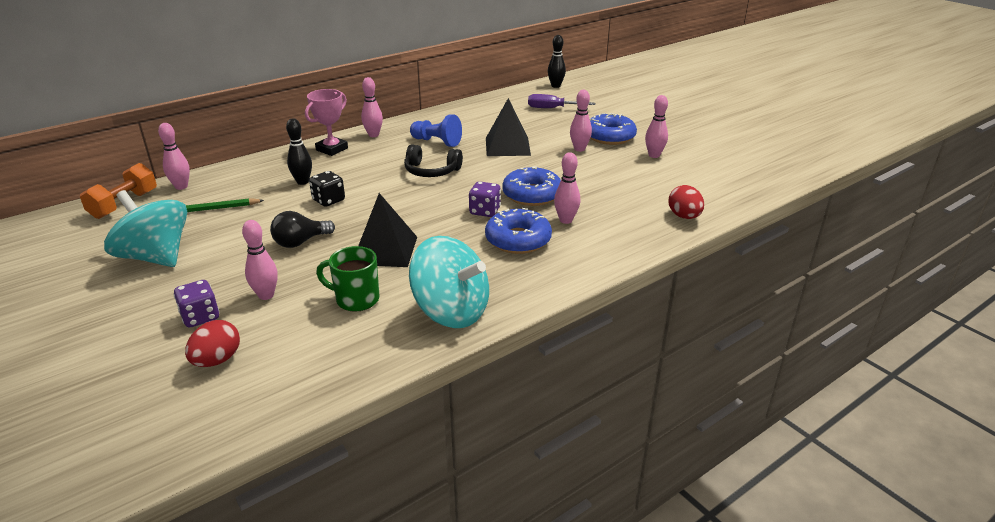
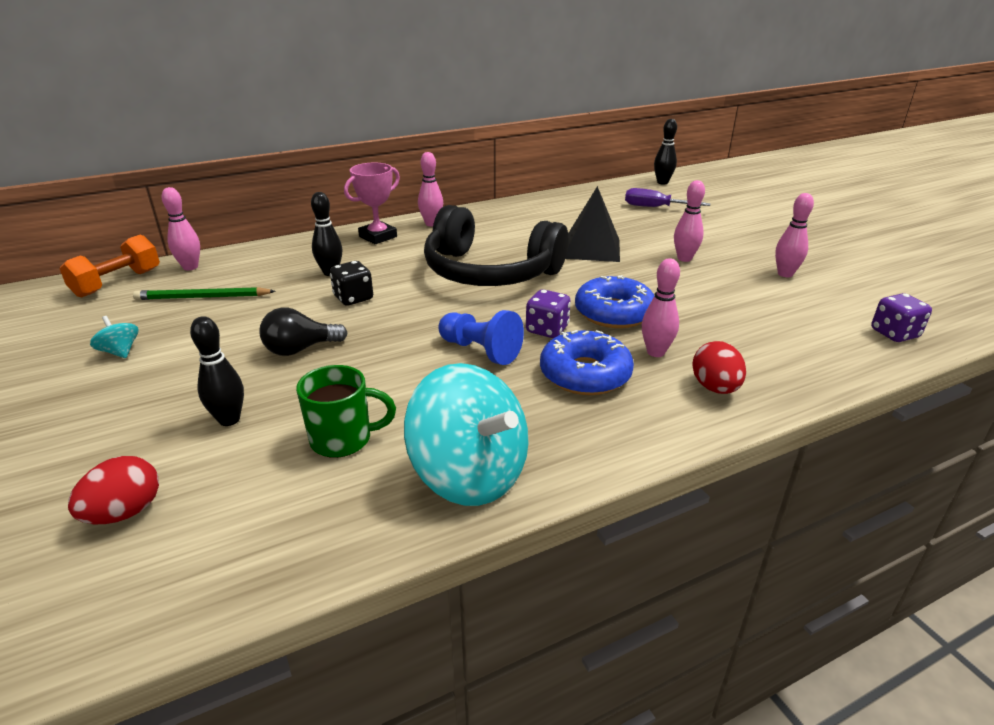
camera: 10 degrees right, 0 degrees up
(156, 257) = (120, 352): turquoise spinning top -> turquoise spinning top, size x0.42
(200, 317) = (134, 442): purple dice -> purple dice (894, 334)
(266, 295) = (229, 419): pink bowling pin -> black bowling pin
(356, 299) = (343, 439): green mug -> green mug turned 150 degrees clockwise
(384, 250) = (403, 371): black pyramid -> none
(431, 171) = (490, 272): black headphones -> black headphones, size x1.91
(437, 142) = (505, 237): blue pawn -> blue pawn (480, 350)
(609, 137) = (726, 246): blue donut -> none
(684, 216) = (828, 362): red egg -> red egg (715, 388)

